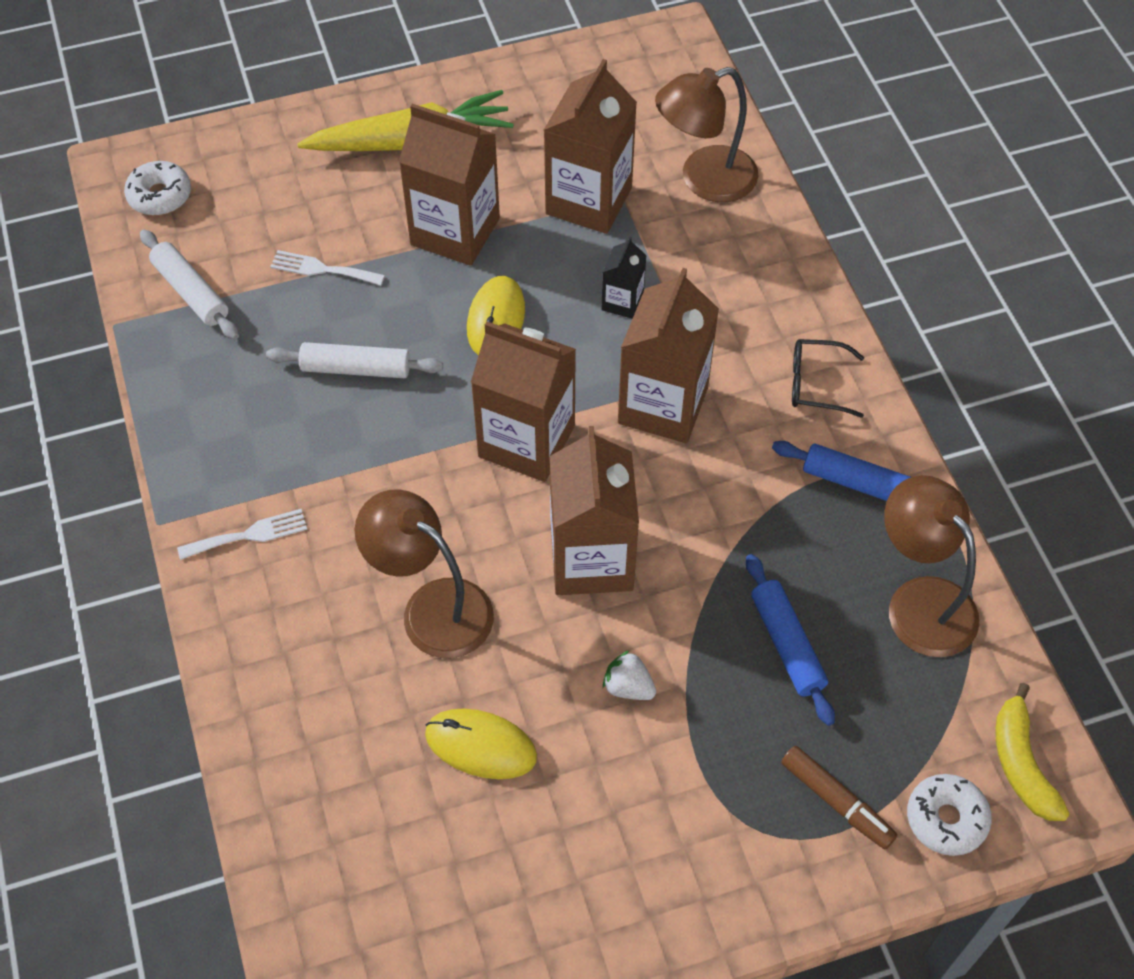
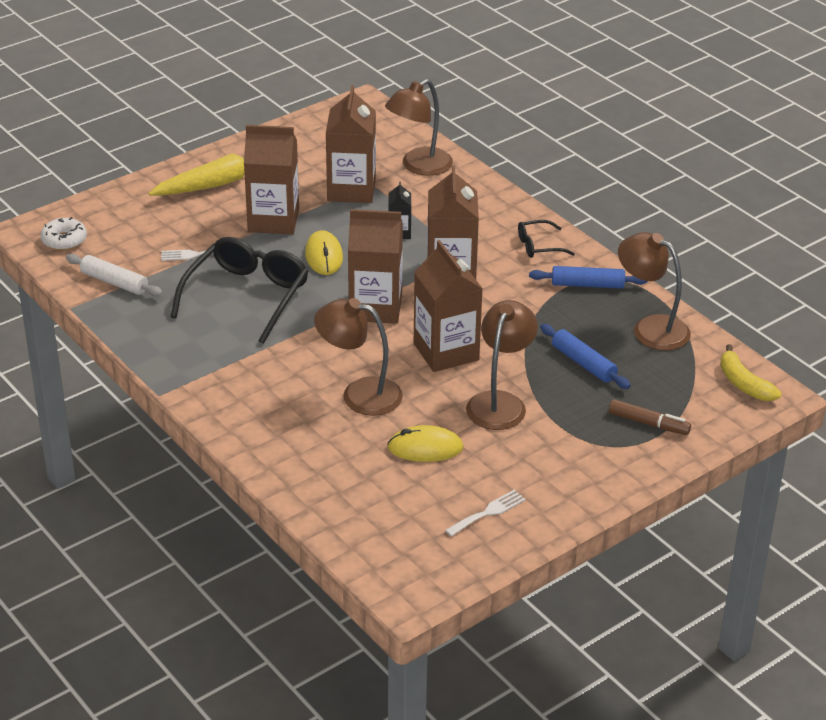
camera: 20 degrees left, 20 degrees down
(249, 535) = (222, 387): white fork -> white fork (488, 512)
(356, 369) = (246, 296): white rolling pin -> black glasses
(628, 687) = (500, 402): white strawberry -> brown lamp
(946, 819) = (714, 416): white donut -> none

